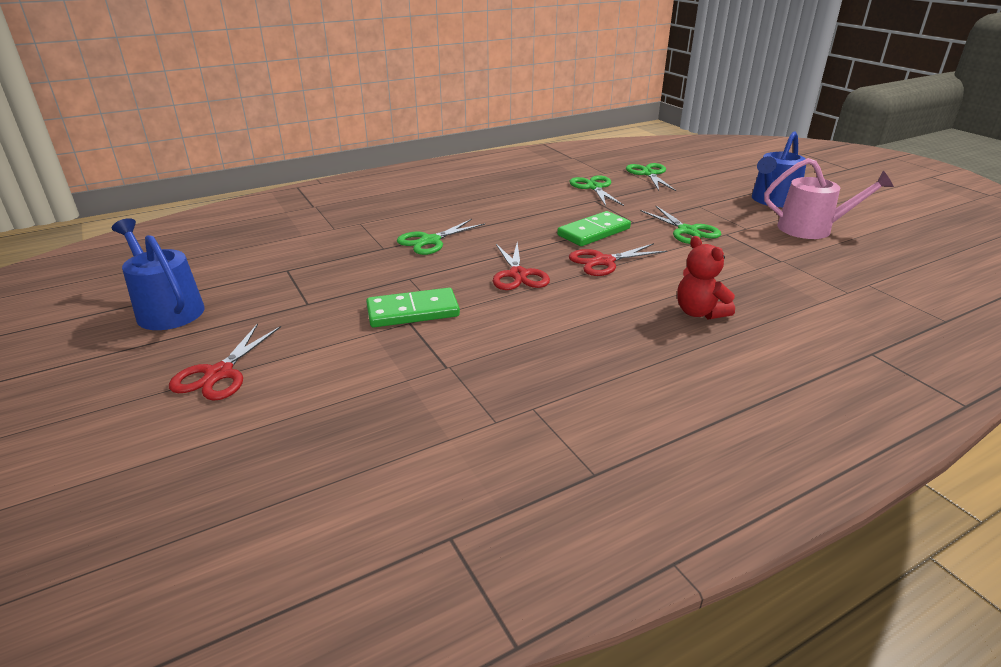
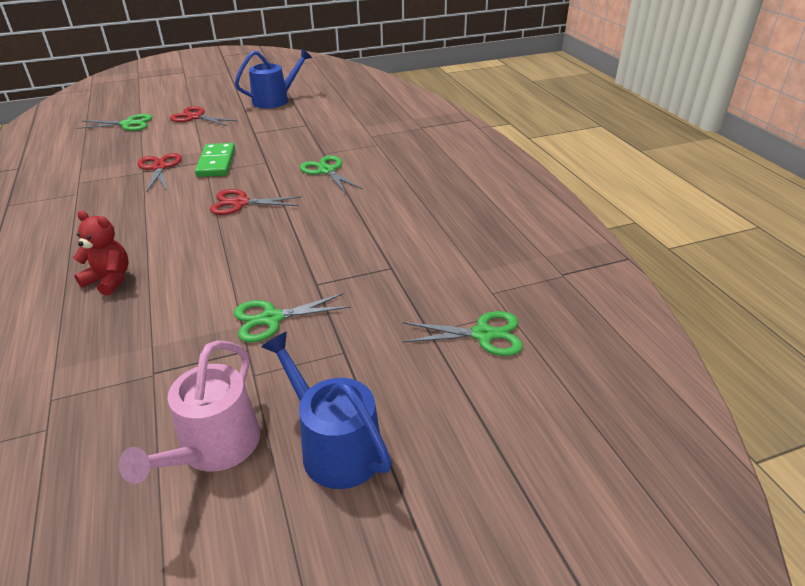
camera: 100 degrees right, 5 degrees up
(593, 232) = (303, 252): green domino -> none
(594, 187) = (435, 274): green scissors -> green scissors (128, 124)
(604, 261) = (235, 247): red scissors -> red scissors (159, 167)
(699, 312) = (109, 280): red teddy bear -> red teddy bear turned 45 degrees clockwise

